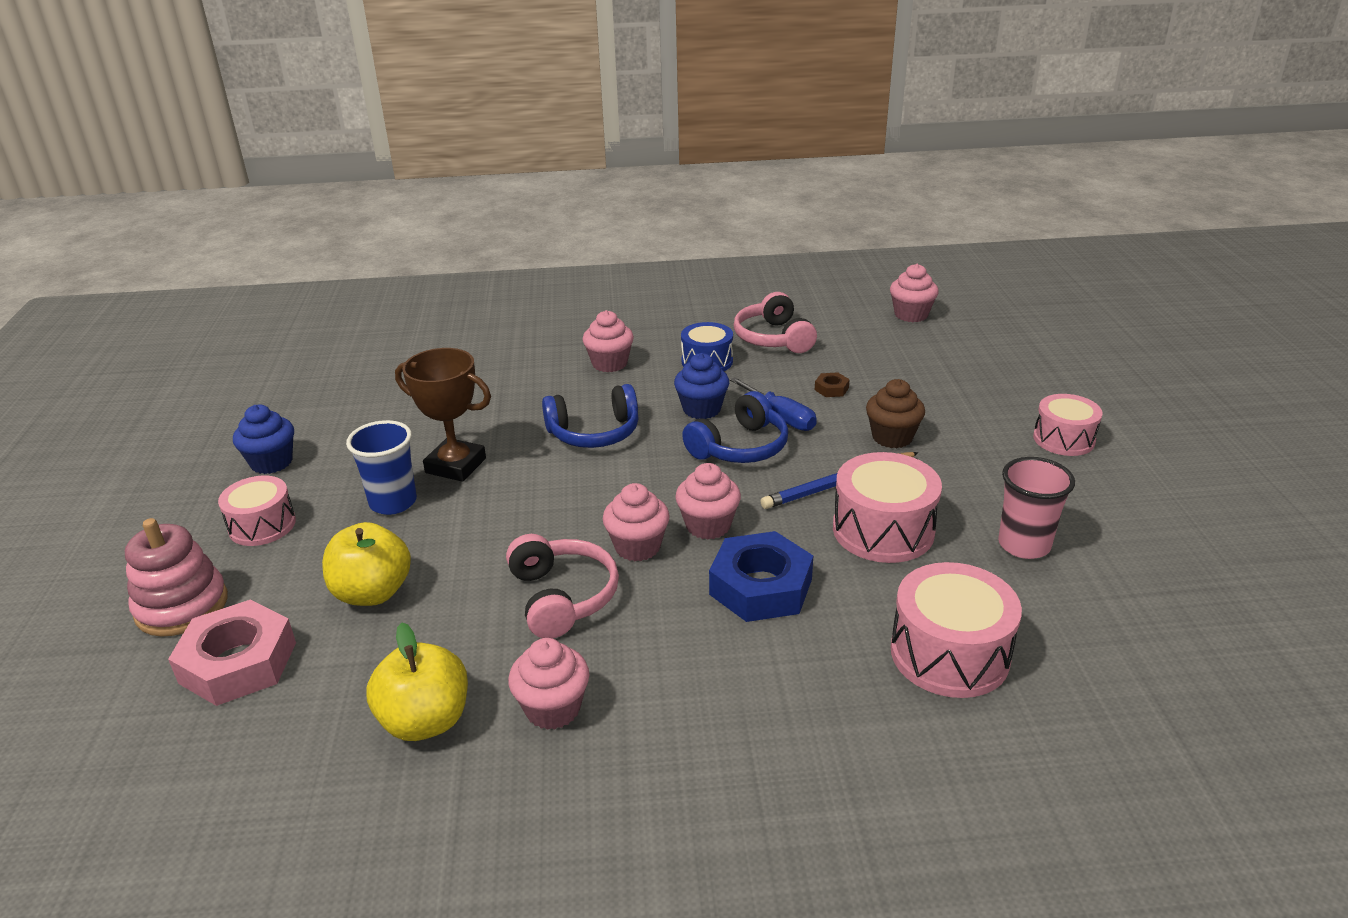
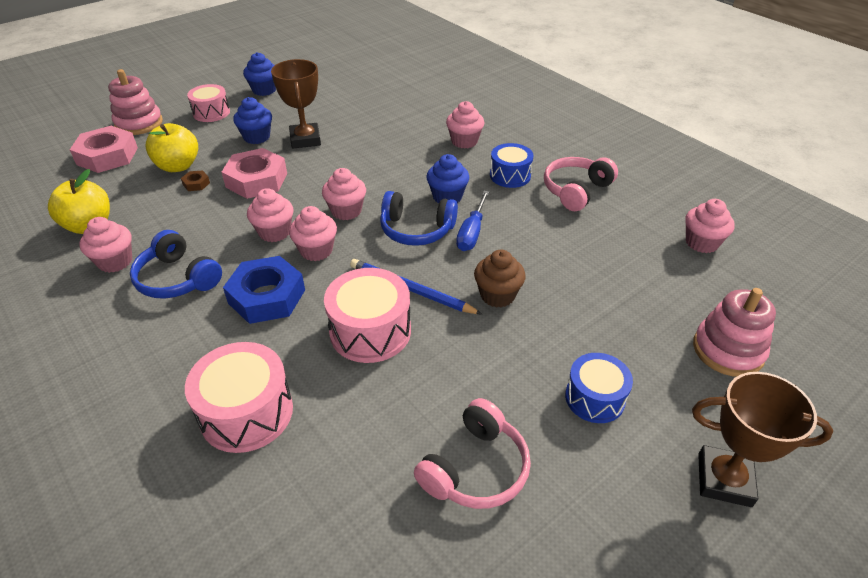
camera: 55 degrees right, 10 degrees up
(393, 502) = (257, 137): blue cup -> blue cupcake
(502, 530) = (256, 180): none -> pink nut
(562, 597) = (210, 225): pink headphones -> pink headphones (475, 468)
(594, 433) = (380, 169): blue headphones -> blue headphones (177, 279)
(653, 482) = (346, 211): none -> pink cupcake
(831, 389) = (535, 242): brown nut -> brown nut (196, 184)
(1024, 545) = (409, 416): pink cup -> none
(1049, 360) = (728, 350): none -> pink stacking toy
(1063, 439) = (594, 398): pink drum -> blue drum
(1181, 419) = (724, 480): none -> brown trophy

